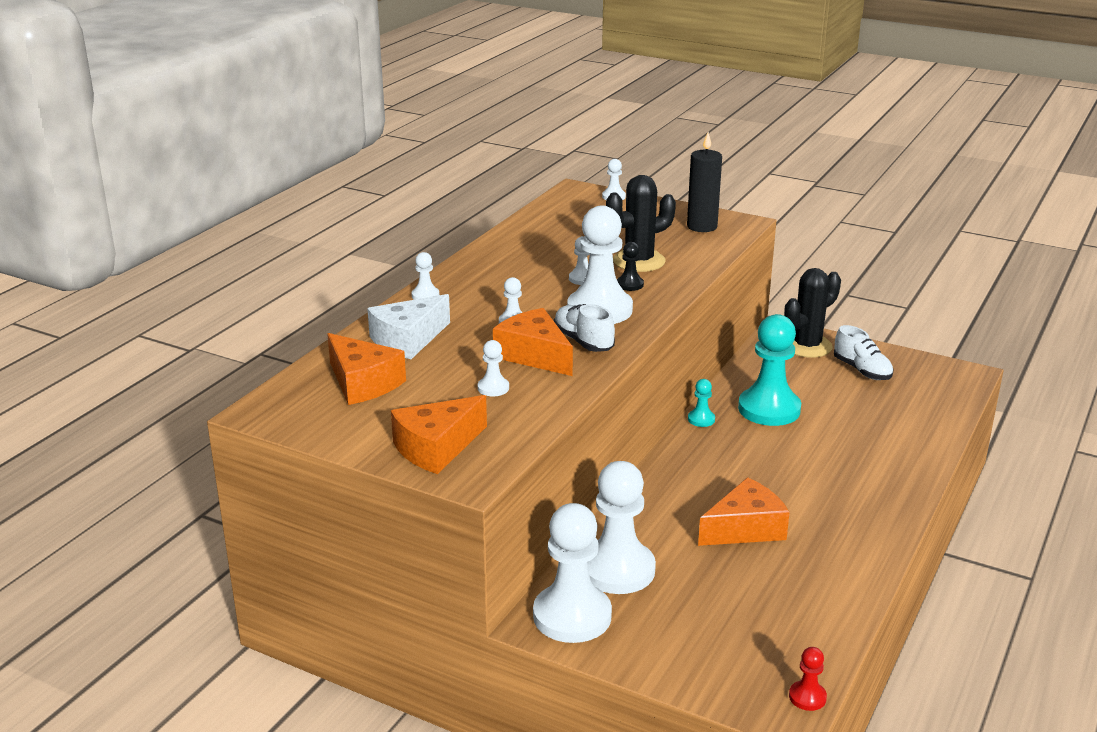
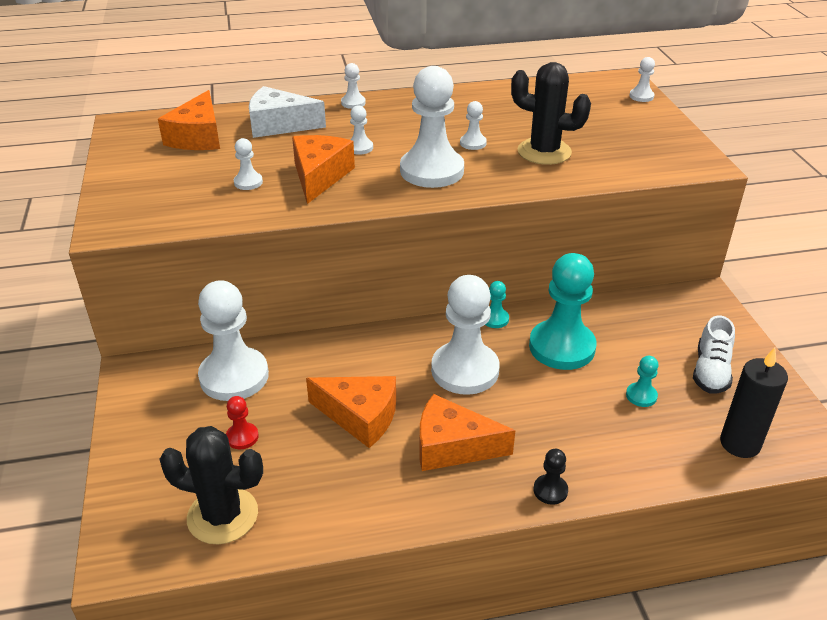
camera: 50 degrees right, 10 degrees up
(436, 448) = (137, 198): orange cheese -> orange cheese (452, 446)
(572, 616) = (155, 382): white pawn -> white pawn (465, 370)
(583, 341) = (369, 186): white shoe -> none
(630, 284) = (496, 165): black pawn -> black pawn (550, 490)
(702, 226) = (660, 151): black candle -> black candle (740, 443)
(807, 346) = (701, 321): black cactus -> black cactus (222, 515)
(807, 697) = (150, 563): red pawn -> red pawn (242, 437)
(856, 406) = (641, 396): none -> turquoise pawn

